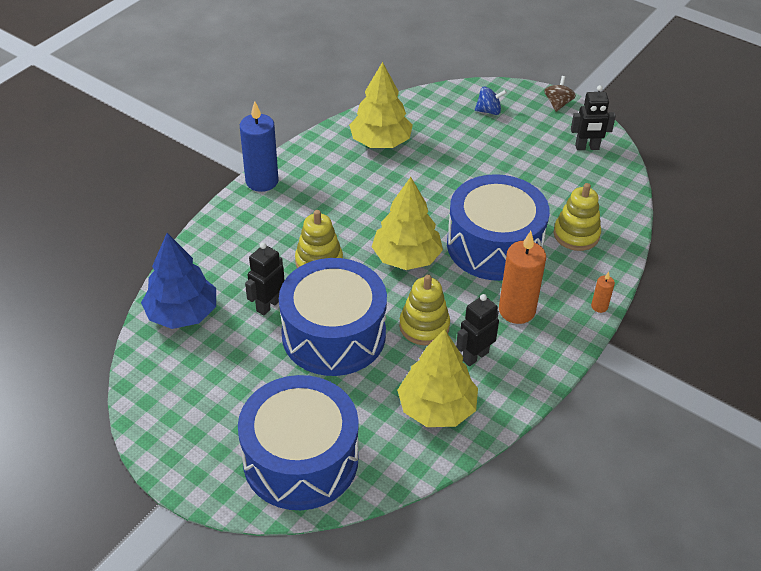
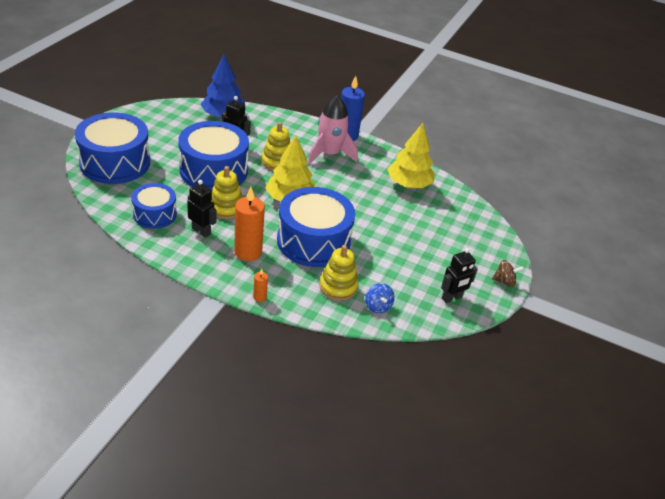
camera: 75 degrees right, 5 degrees down
(306, 205) = (329, 154): none -> pink rocket
(437, 408) = (155, 214): yellow tree -> blue drum
(489, 111) = (473, 239): blue spinning top -> blue spinning top (378, 306)
(587, 147) = (452, 298): black robot -> black robot turned 105 degrees counterclockwise

